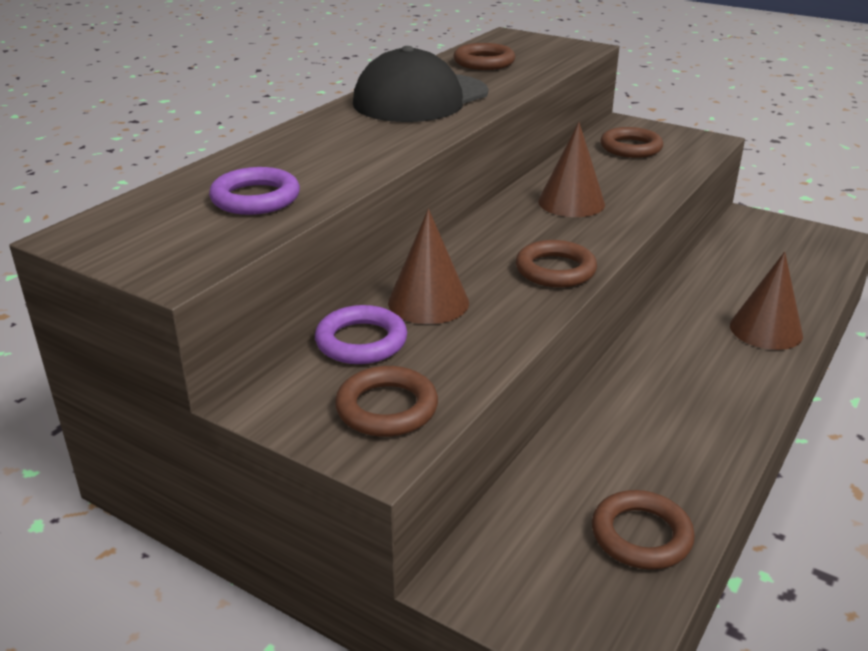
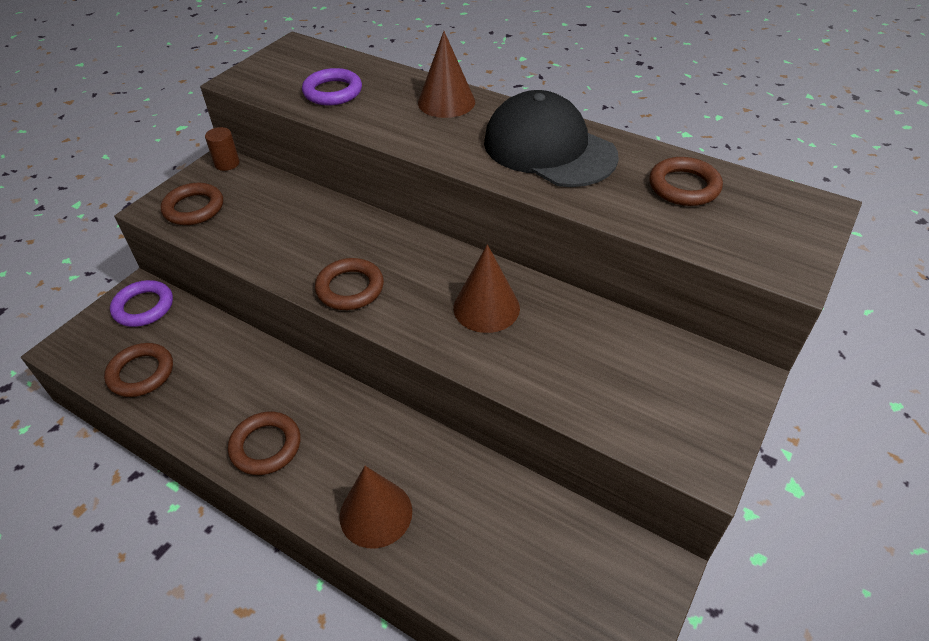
camera: 90 degrees right, 15 degrees up
(263, 391) = (227, 163): none -> brown cylinder
(361, 341) = (268, 194): purple ring -> purple ring (143, 307)
(428, 302) = (311, 221): brown cone -> brown cone (446, 102)
(630, 148) = (651, 373): brown ring -> brown ring (266, 446)

